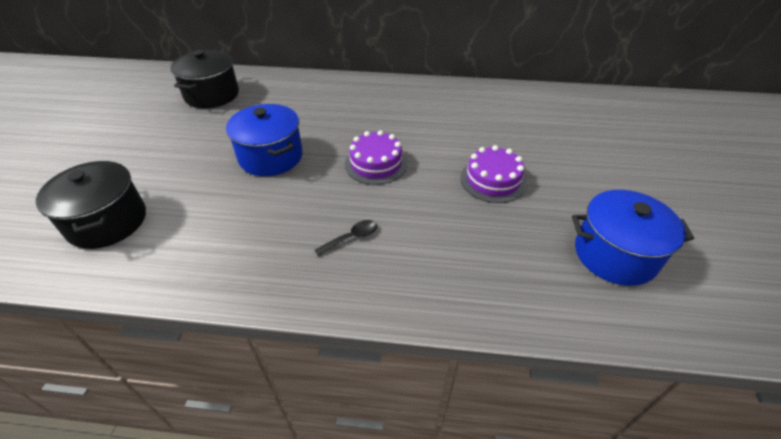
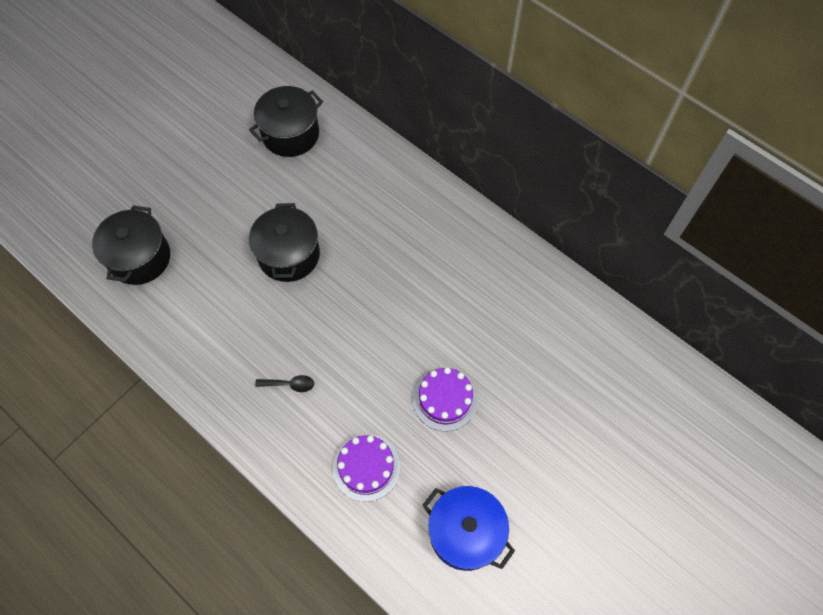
camera: 35 degrees right, 20 degrees up
(271, 157) = (289, 255): blue pot -> black pot
(376, 164) = (365, 317): purple cake -> purple cake (366, 467)

